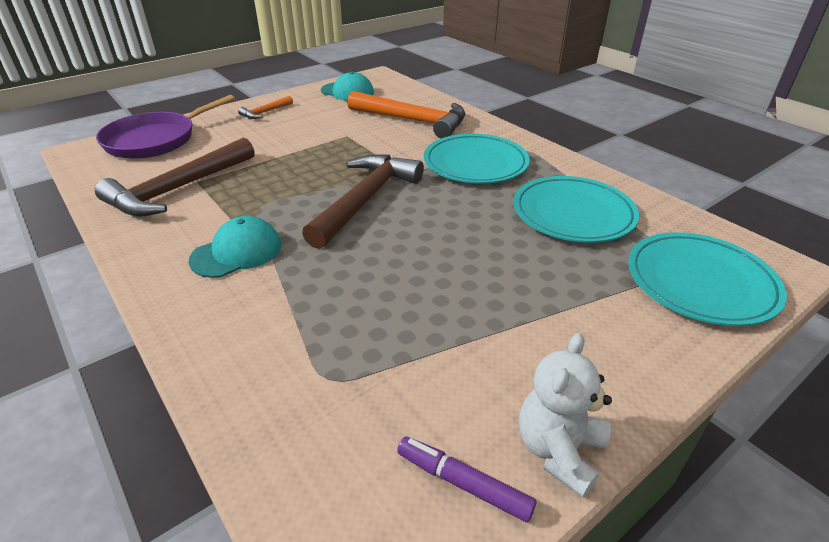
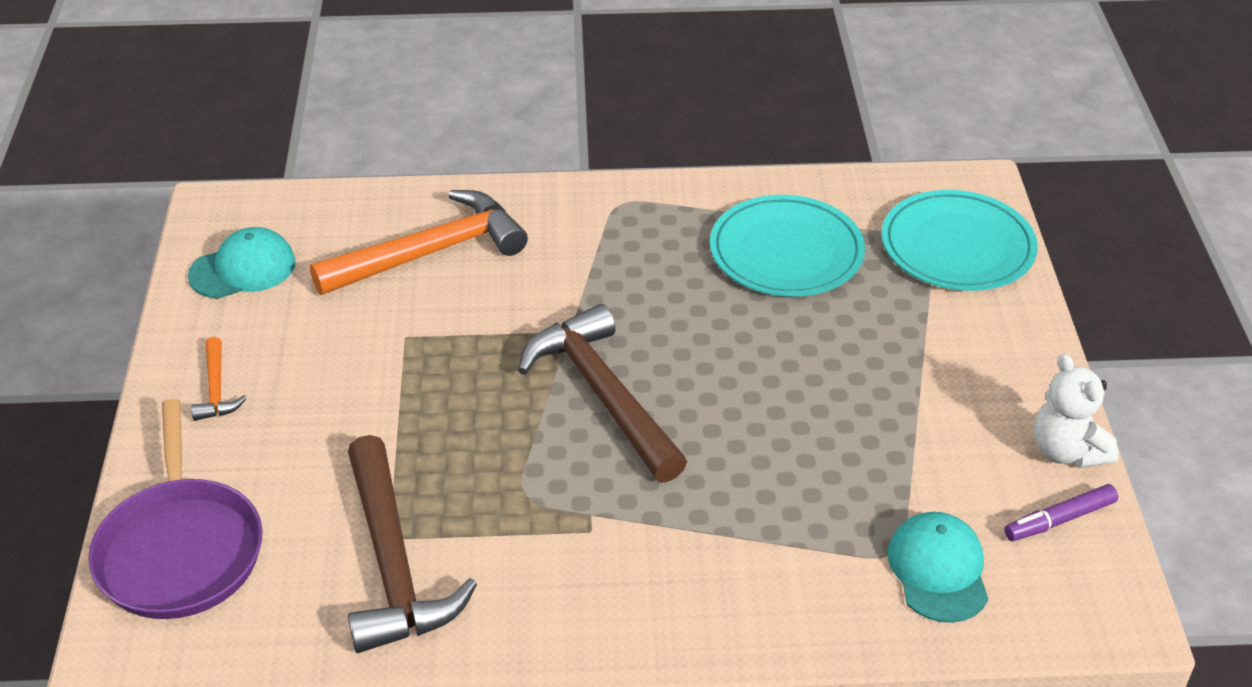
camera: 55 degrees left, 5 degrees up
(237, 252) = (618, 551): turquoise cap -> turquoise cap (938, 570)
(475, 163) = (609, 261): turquoise plate -> none

